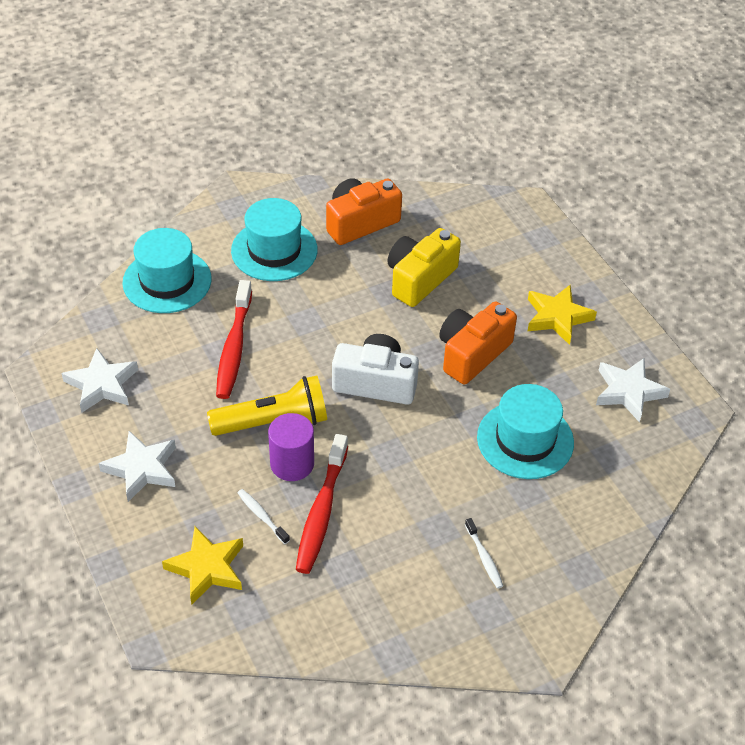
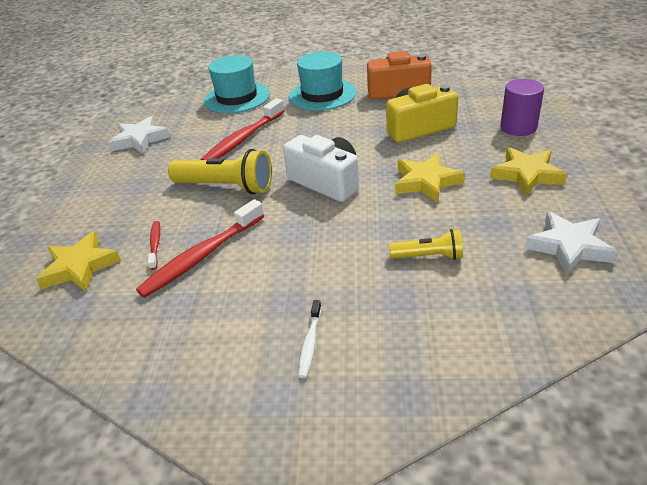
camera: 35 degrees right, 10 degrees down
(142, 469) = (110, 191): white star -> none
(262, 516) = (155, 244): white toothbrush -> red toothbrush
(292, 463) = (212, 216): purple cylinder -> purple cylinder (518, 127)
(472, 353) = (426, 182): orange camera -> yellow star
(525, 440) = (429, 256): turquoise hat -> yellow flashlight

